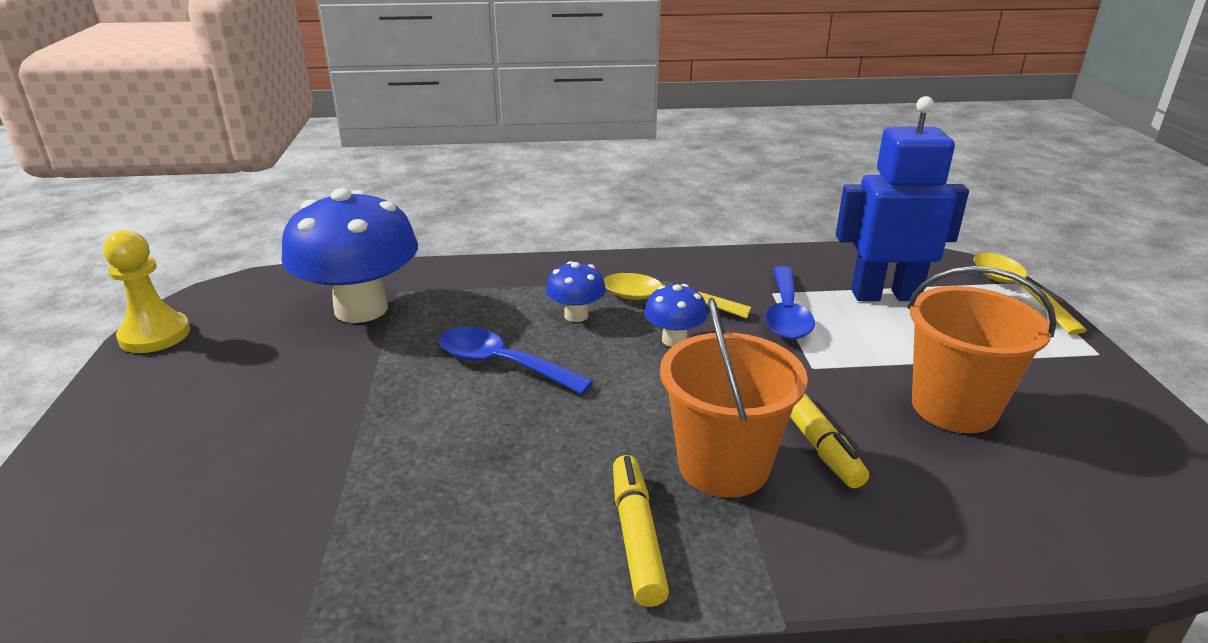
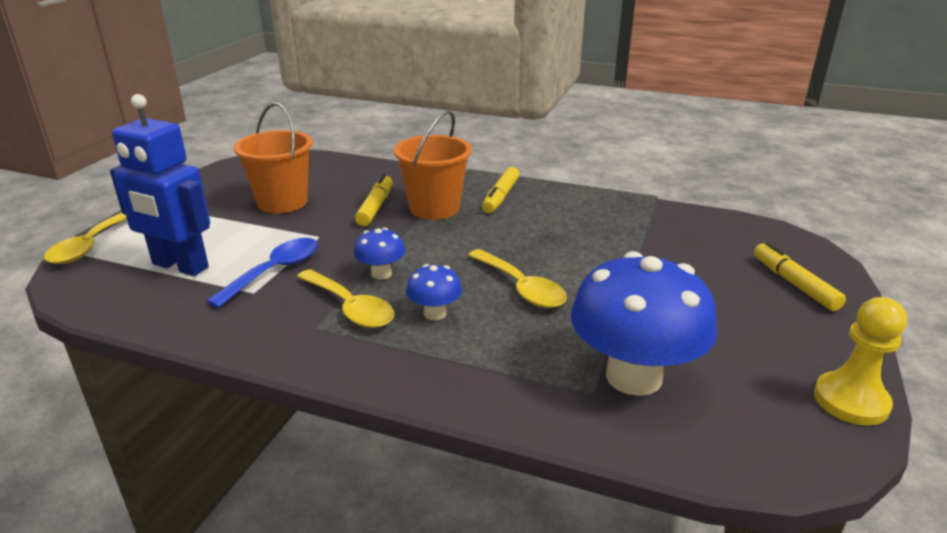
camera: 155 degrees left, 0 degrees up
(114, 467) = (794, 284): none -> yellow marker
(502, 364) = (521, 288): blue spoon -> yellow spoon

